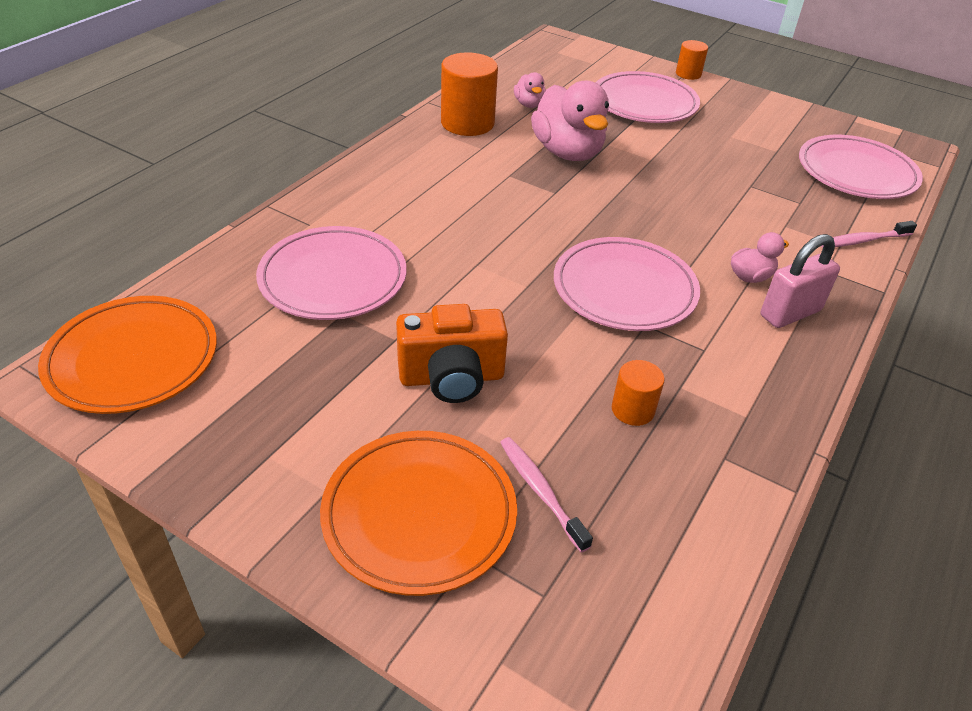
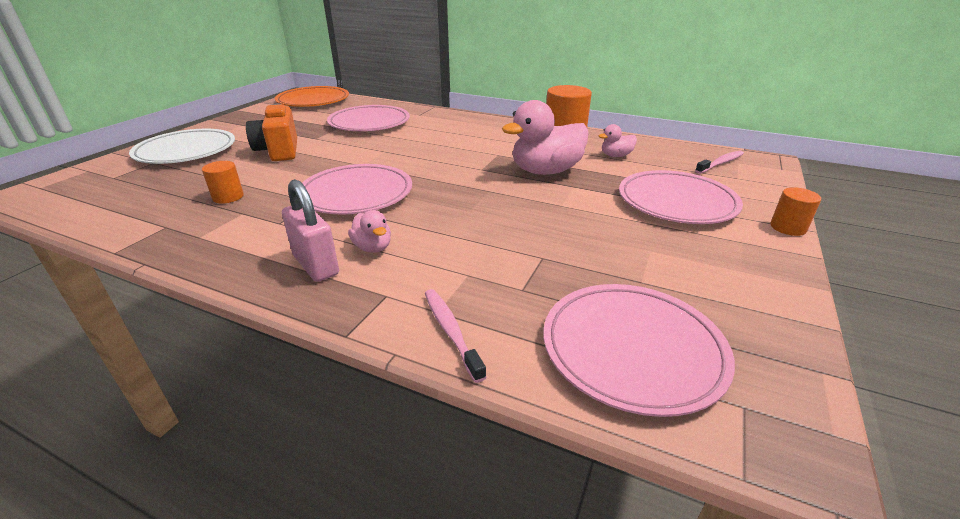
camera: 85 degrees right, 10 degrees down
(419, 514) = (186, 151): orange plate -> white plate
(540, 491) = (180, 174): pink toothbrush -> pink toothbrush (720, 163)

